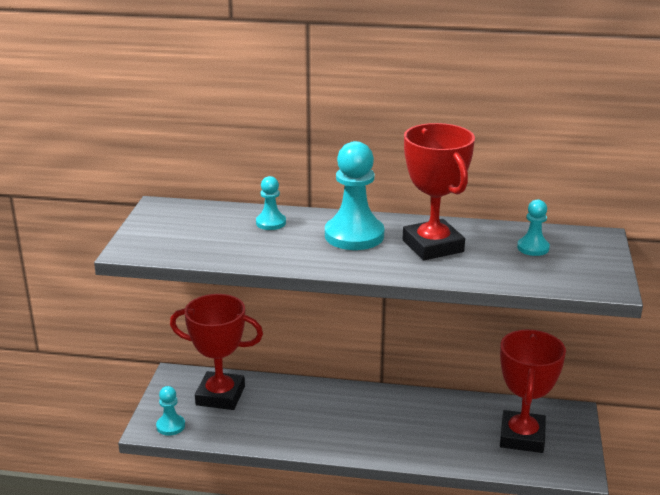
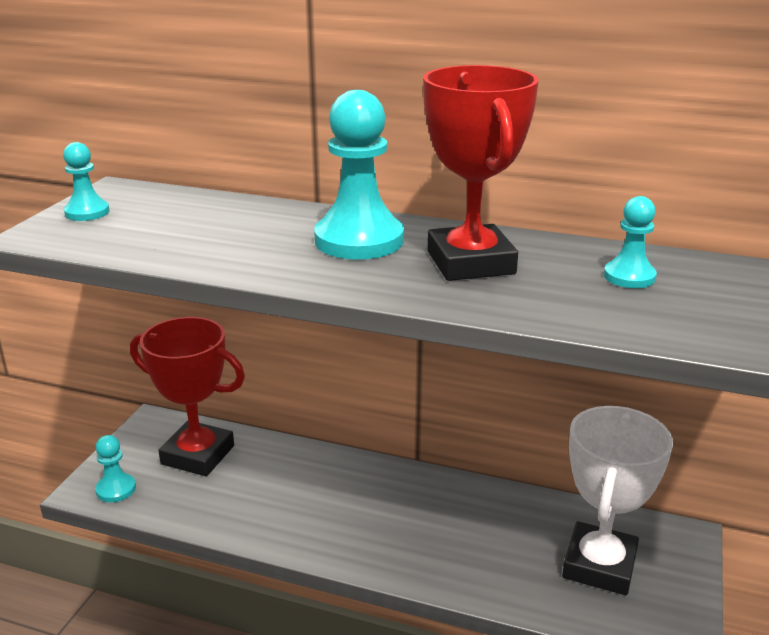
camera: 10 degrees right, 0 degrees up
(271, 223) = (250, 217): turquoise pawn -> turquoise pawn (87, 212)
(522, 437) = (599, 565): red trophy -> white trophy

